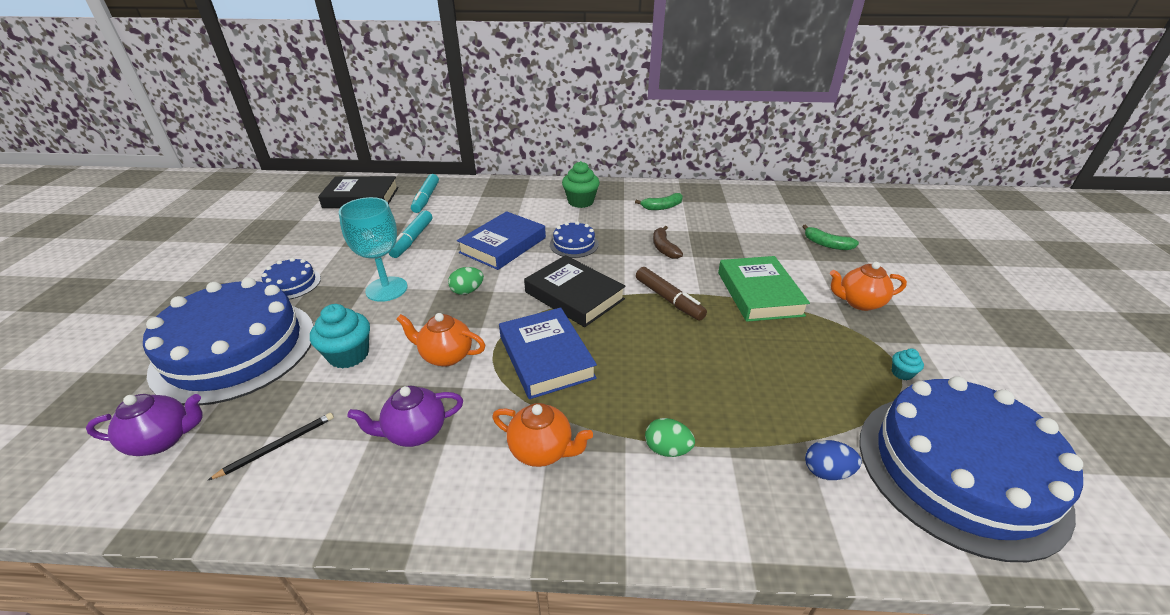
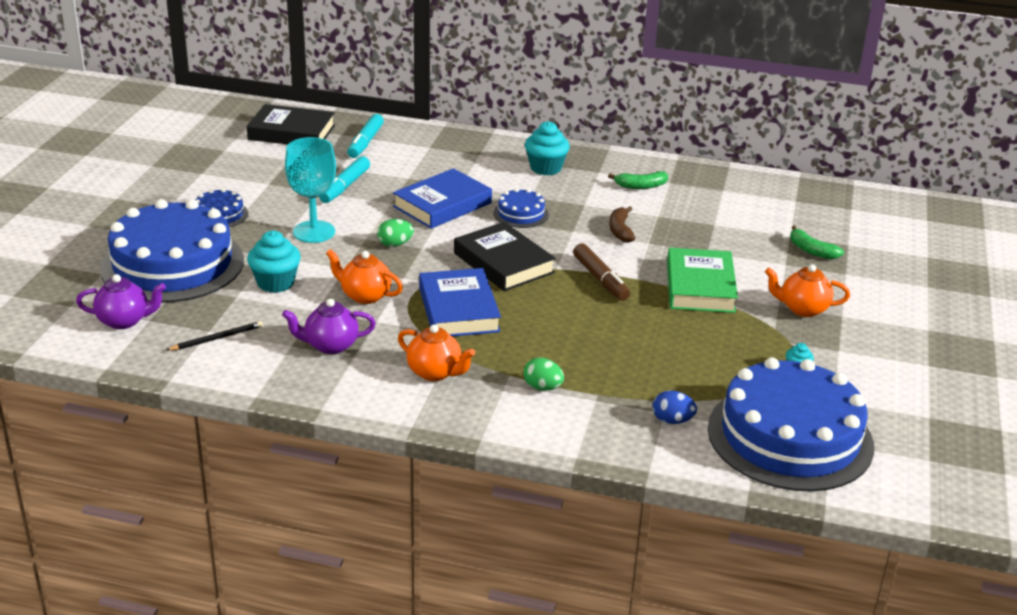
camera: 10 degrees right, 5 degrees down
(580, 202) = (545, 168): green cupcake -> turquoise cupcake

